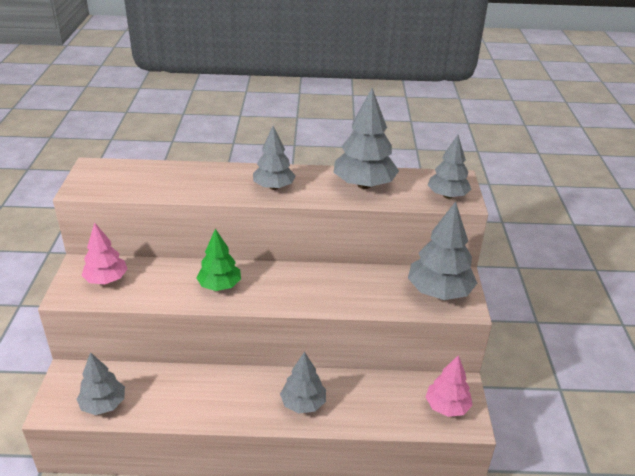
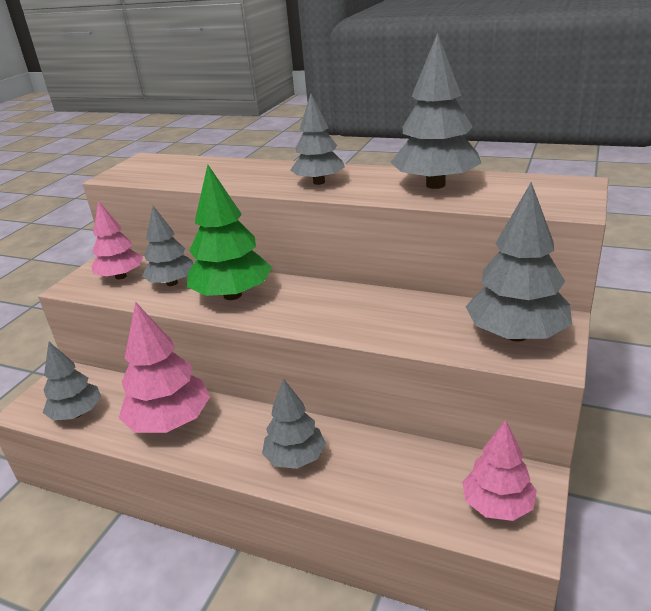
camera: 25 degrees right, 5 degrees down
(190, 395) = (170, 422): none -> pink tree
(219, 286) = (232, 295): green tree -> green tree, size x1.53
(447, 196) = (549, 200): grey tree -> grey tree (172, 283)

